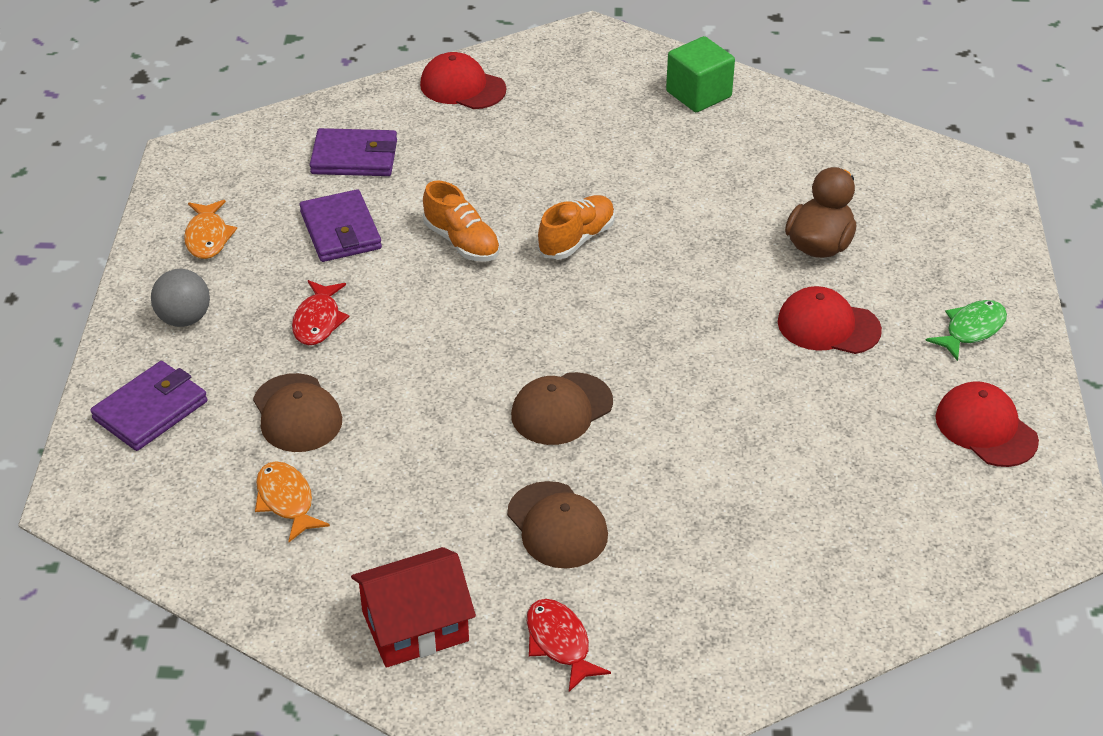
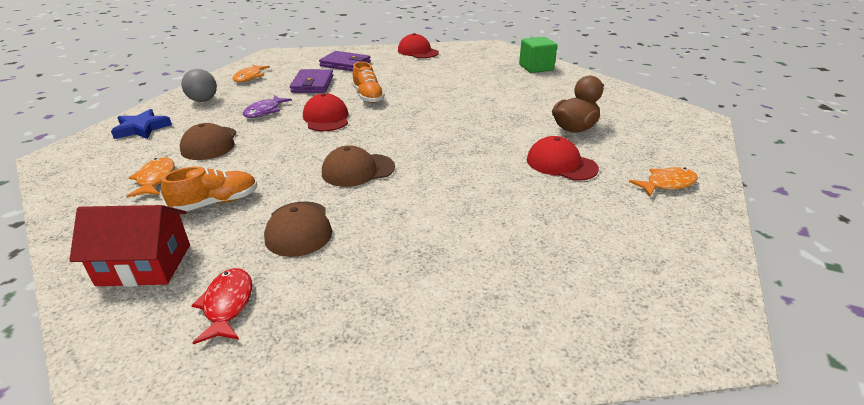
camera: 20 degrees right, 10 degrees down
(150, 410) = (142, 128): purple wallet -> blue star
(318, 321) = (264, 111): red fish -> purple fish
(576, 239) = (430, 105): orange shoe -> orange shoe (216, 202)
(971, 330) = (667, 184): green fish -> orange fish
(986, 428) = (661, 242): red cap -> red cap (326, 118)

